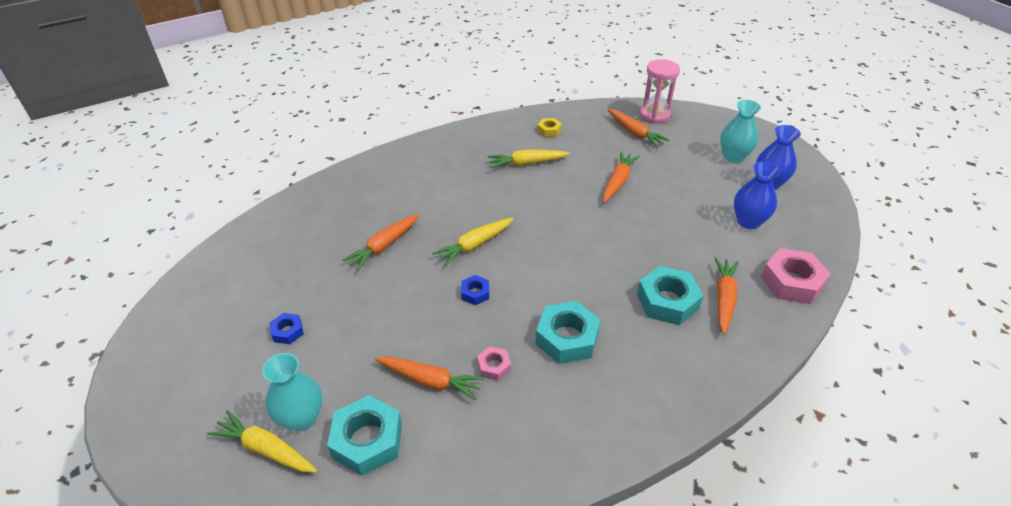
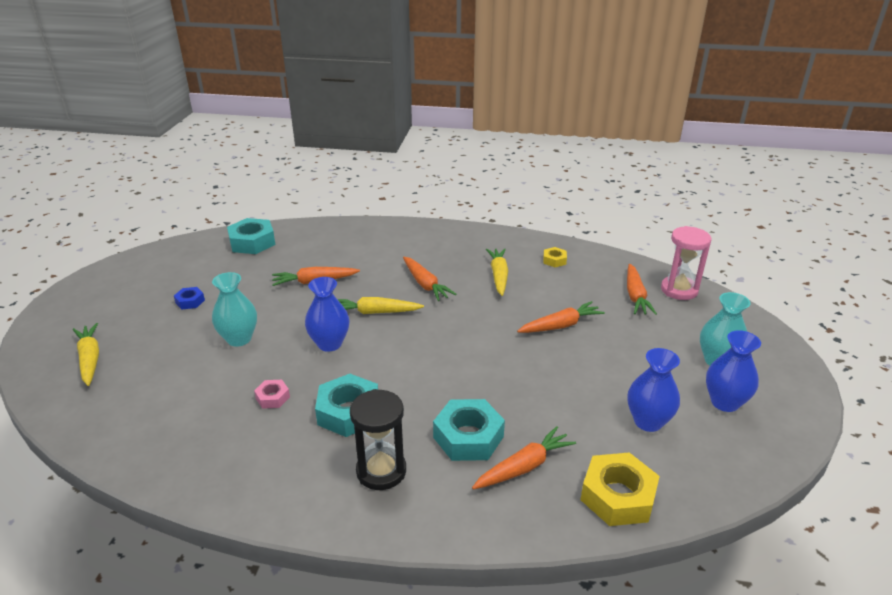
camera: 40 degrees right, 10 degrees down
(301, 418) = (128, 354): turquoise vase -> turquoise vase (239, 339)
(367, 440) = (141, 390): turquoise nut -> turquoise nut (252, 242)
(430, 381) = (222, 380): orange carrot -> orange carrot (425, 284)
(475, 293) = (329, 344): blue nut -> blue vase
(526, 163) = (498, 276): yellow carrot -> yellow carrot turned 60 degrees clockwise
(648, 365) = (381, 471): none -> black hourglass
(792, 282) = (618, 496): pink nut -> yellow nut

